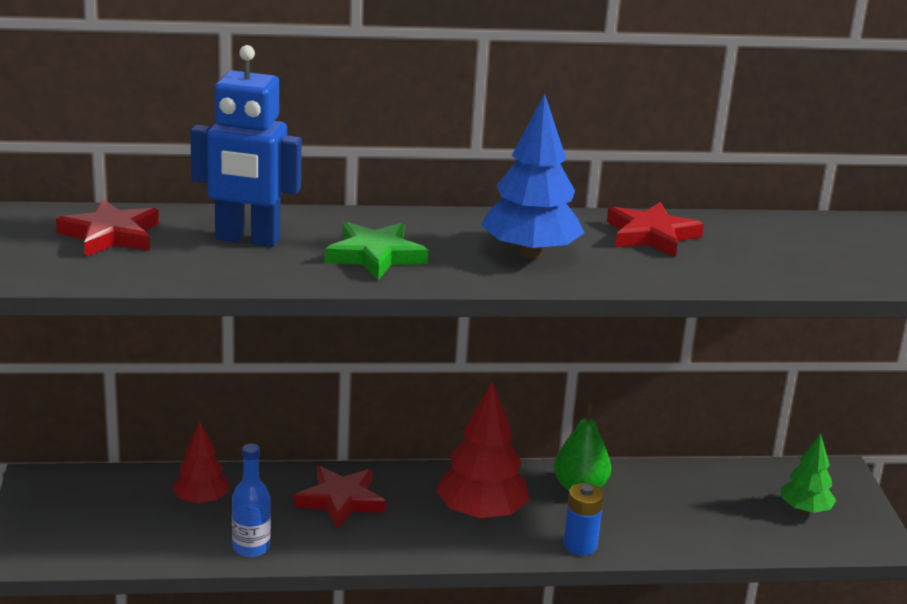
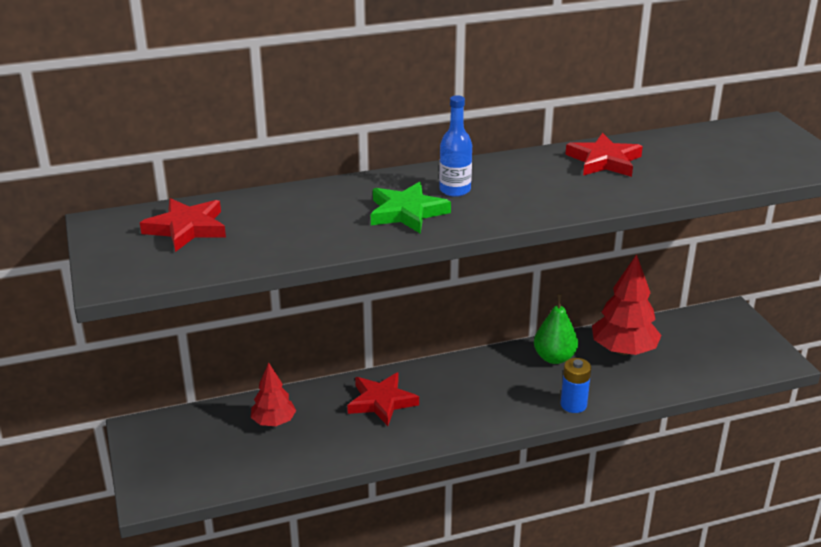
camera: 10 degrees left, 5 degrees up
(247, 239) = (299, 214): blue robot -> none
(251, 547) = (328, 454): blue bottle -> blue bottle (455, 190)
(481, 513) = (490, 392): red tree -> red tree (623, 350)
(530, 253) = (523, 191): blue tree -> none
(805, 510) = (720, 345): green tree -> none

